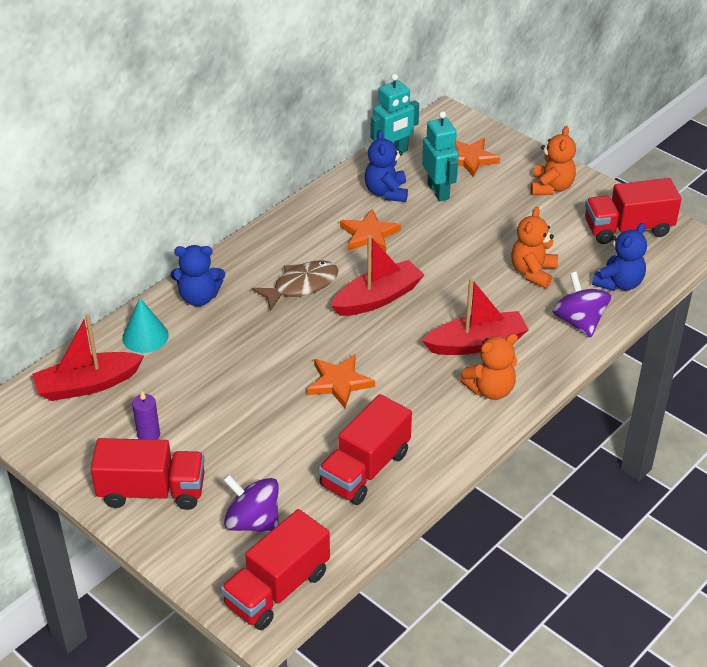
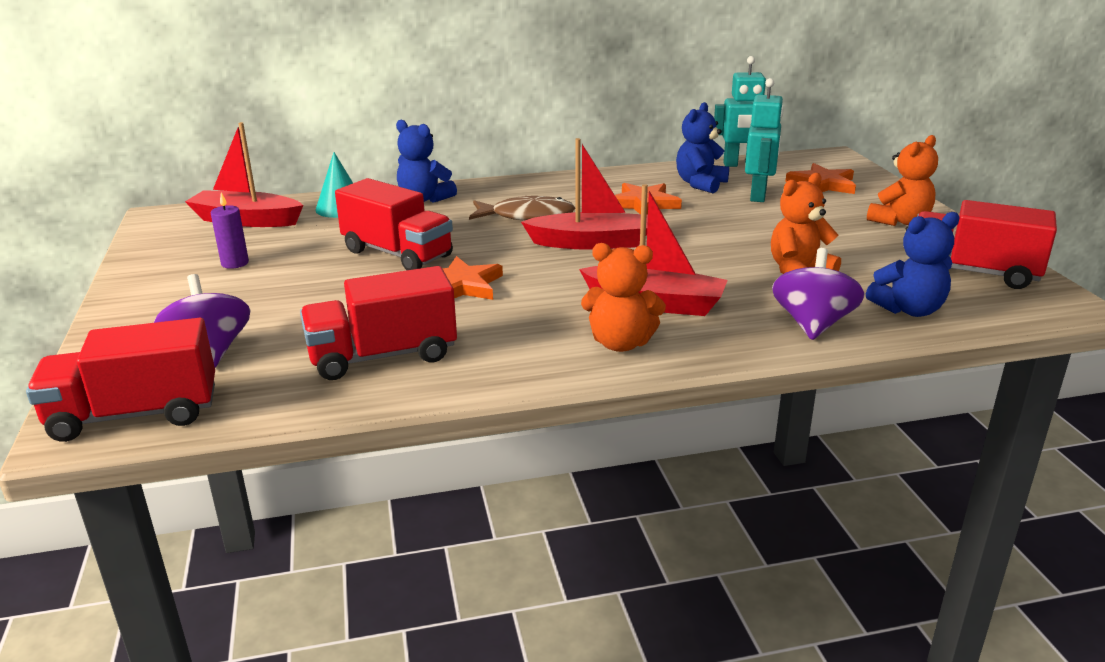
camera: 35 degrees right, 15 degrees down
(152, 491) = (169, 298): red truck -> red truck (397, 254)

